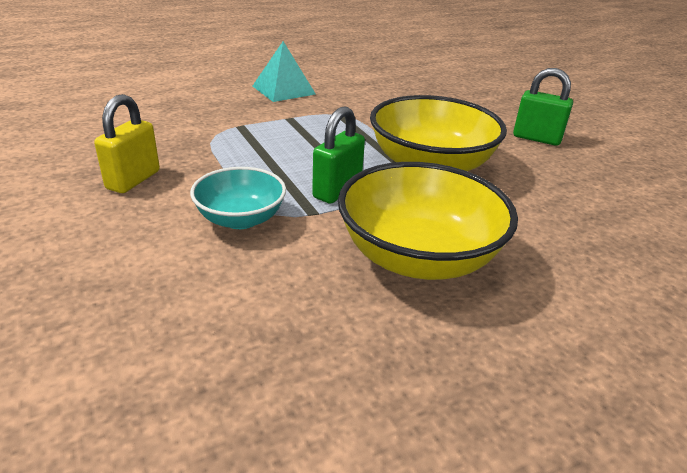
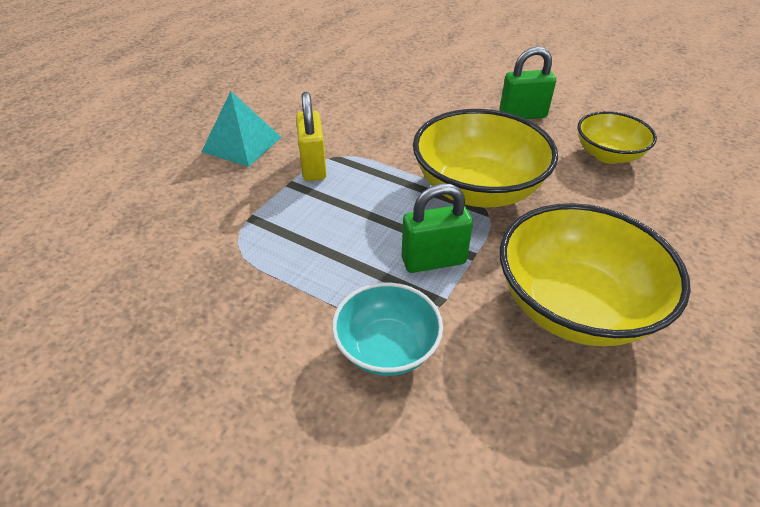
camera: 30 degrees left, 10 degrees up
(133, 180) = (218, 357): yellow padlock -> yellow padlock (313, 166)
(337, 190) = (433, 261): green padlock -> green padlock turned 75 degrees clockwise
(589, 186) = (608, 155): none -> yellow bowl

